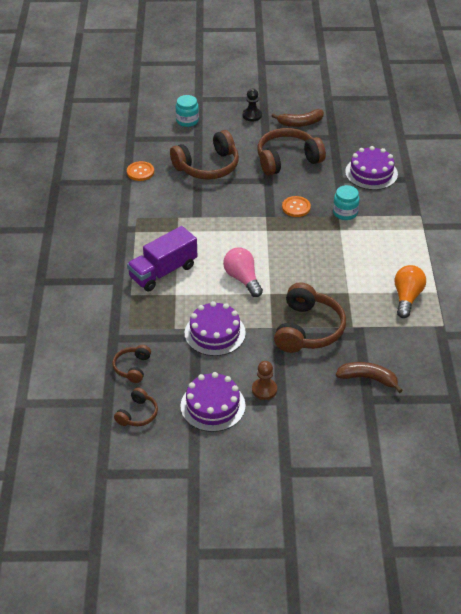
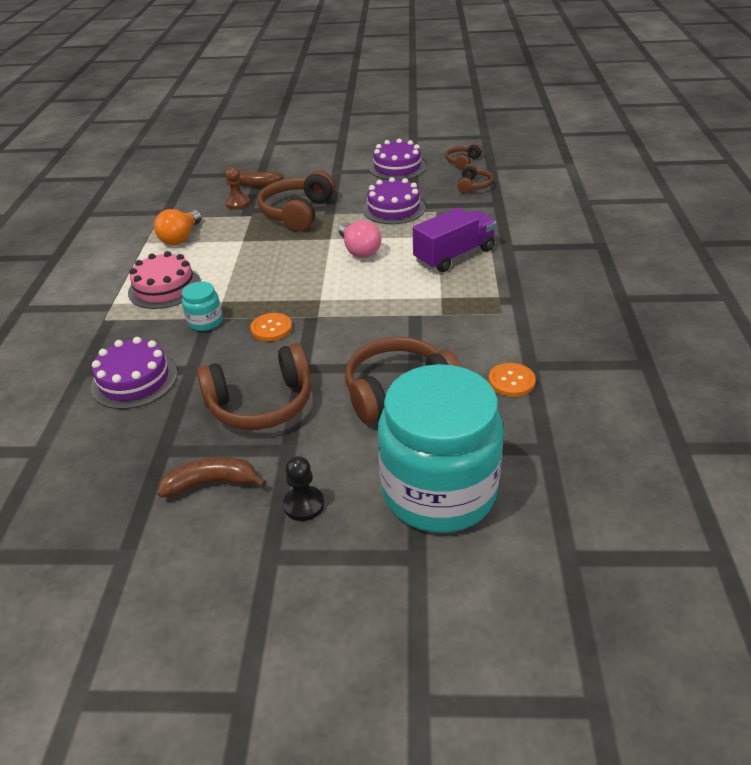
camera: 175 degrees left, 5 degrees down
(187, 121) = (439, 491): turquoise jar -> turquoise jar, size x2.45
(264, 390) = (350, 176): brown pawn -> brown pawn (238, 203)
(391, 242) = (165, 288): none -> pink cake

